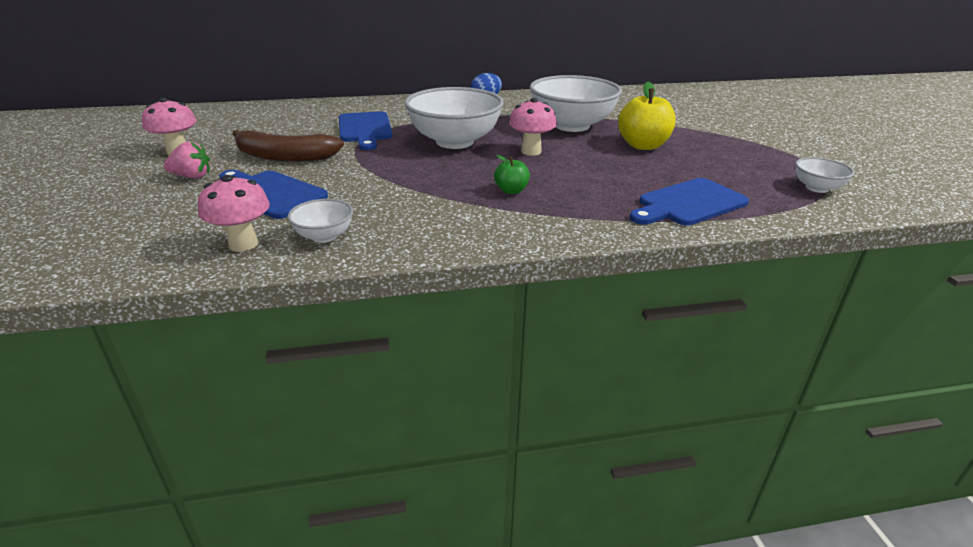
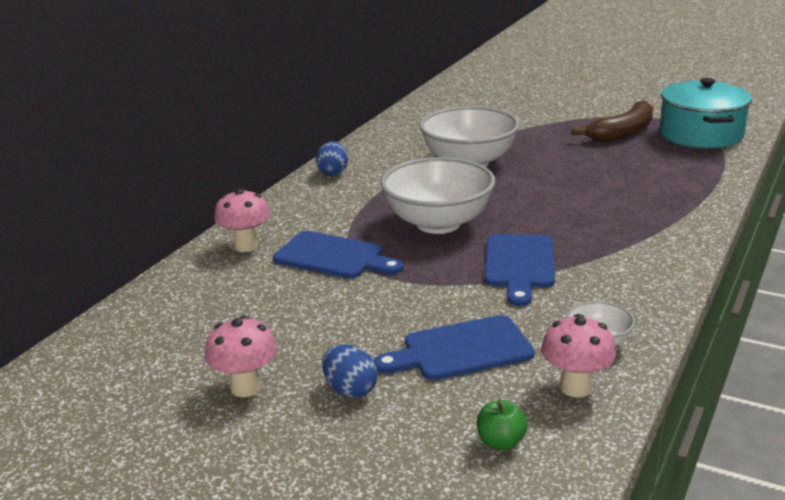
camera: 50 degrees left, 5 degrees down
(192, 177) = (350, 390): pink strawberry -> blue egg
(284, 157) = (359, 321): brown banana -> brown banana (623, 132)
(511, 191) = (588, 234): green apple -> green apple (501, 442)
(531, 151) = (509, 199): pink mushroom -> pink mushroom (246, 246)
(643, 145) = (554, 154): yellow apple -> none
(688, 203) = (683, 181): blue cutting board -> blue cutting board (519, 265)
(817, 188) = (701, 134): white bowl -> turquoise pot

